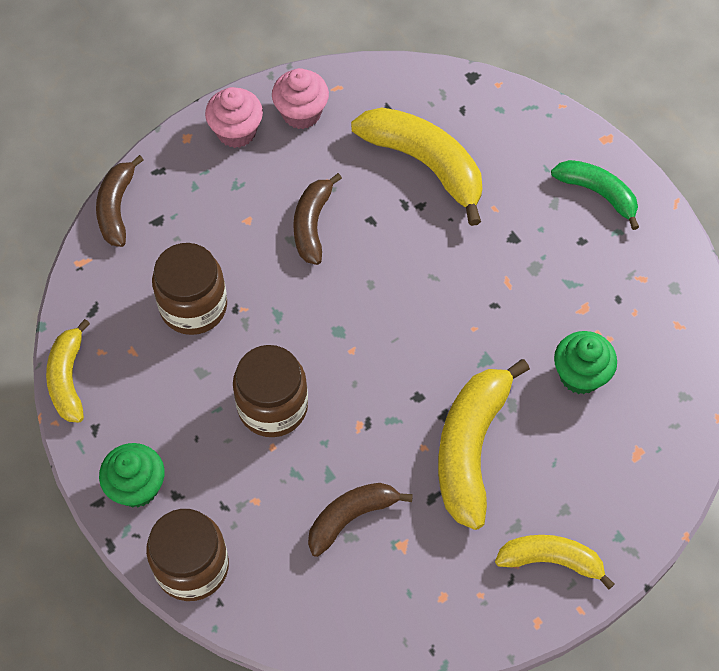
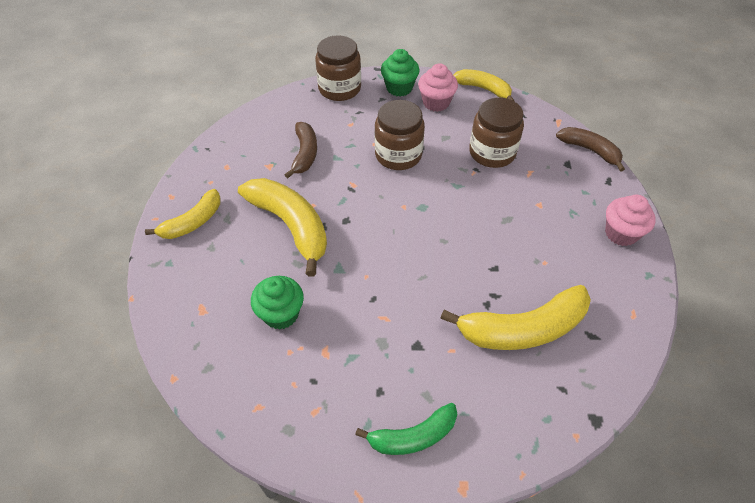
camera: 125 degrees right, 10 degrees down
(301, 113) = (618, 278): pink cupcake -> pink cupcake (436, 102)
(312, 224) = (513, 235): brown banana -> none

